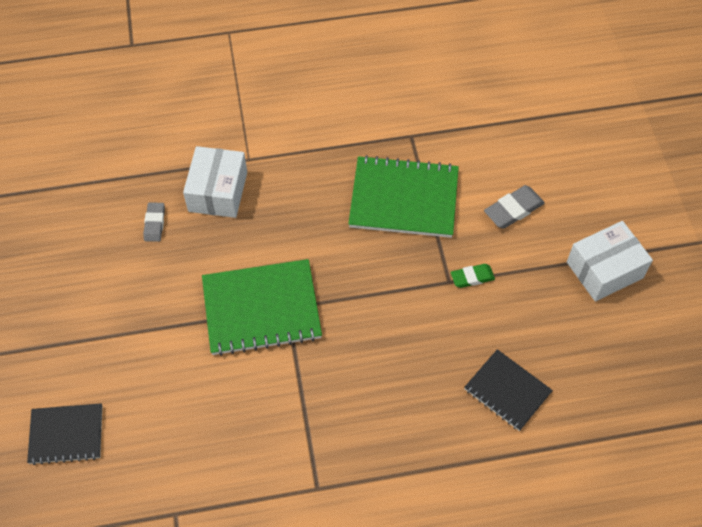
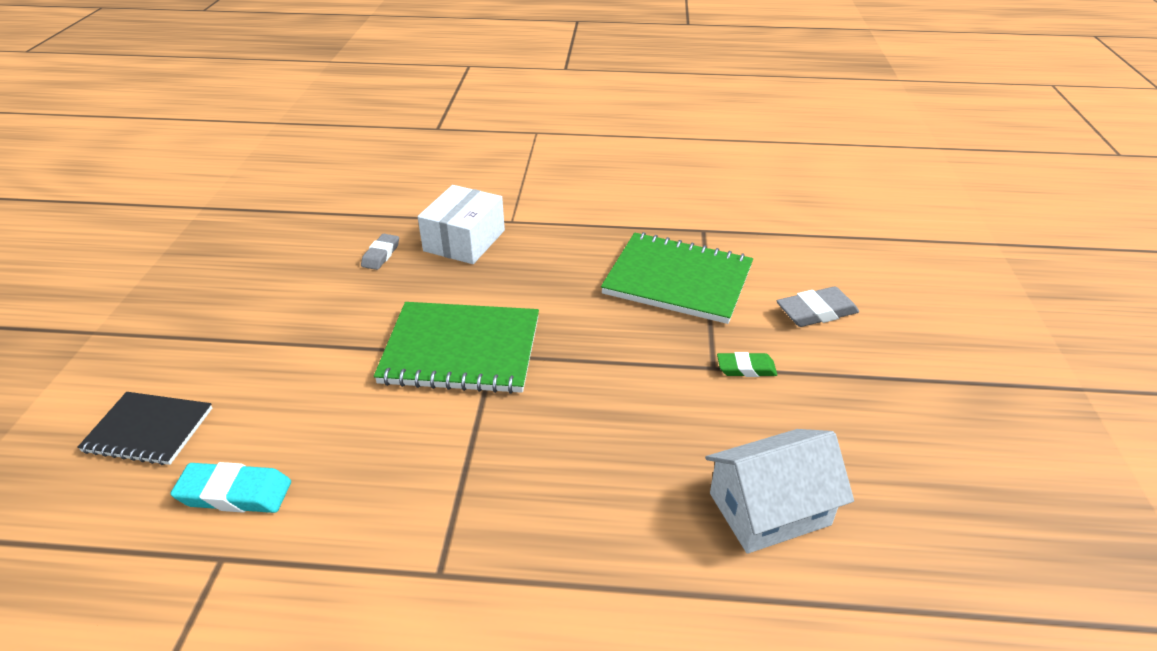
camera: 15 degrees right, 20 degrees down
(157, 467) = (235, 493): none -> turquoise eraser
(507, 391) = (769, 509): black notebook -> white house
(604, 270) = (937, 394): white box -> none

